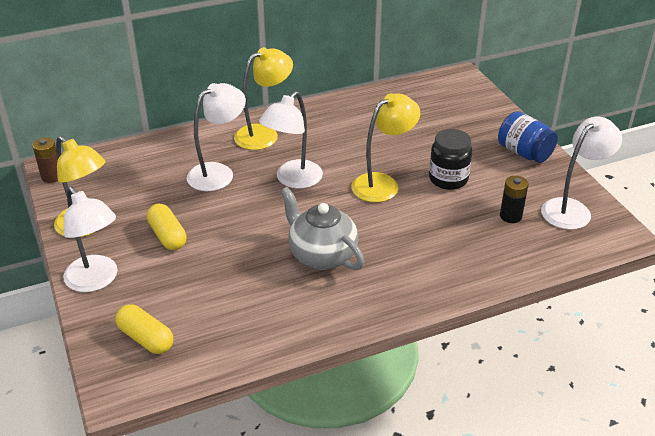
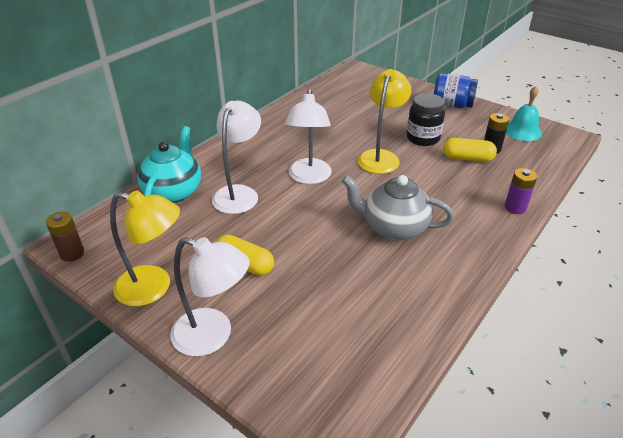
camera: 30 degrees left, 0 degrees up
(146, 338) = (317, 370): yellow capsule -> yellow capsule (467, 158)
(167, 152) = (174, 192): none -> turquoise teapot
(264, 134) = (248, 150): yellow lamp -> none
(463, 283) = (515, 207): none -> purple battery
(572, 209) = (522, 131): white lamp -> turquoise bell

